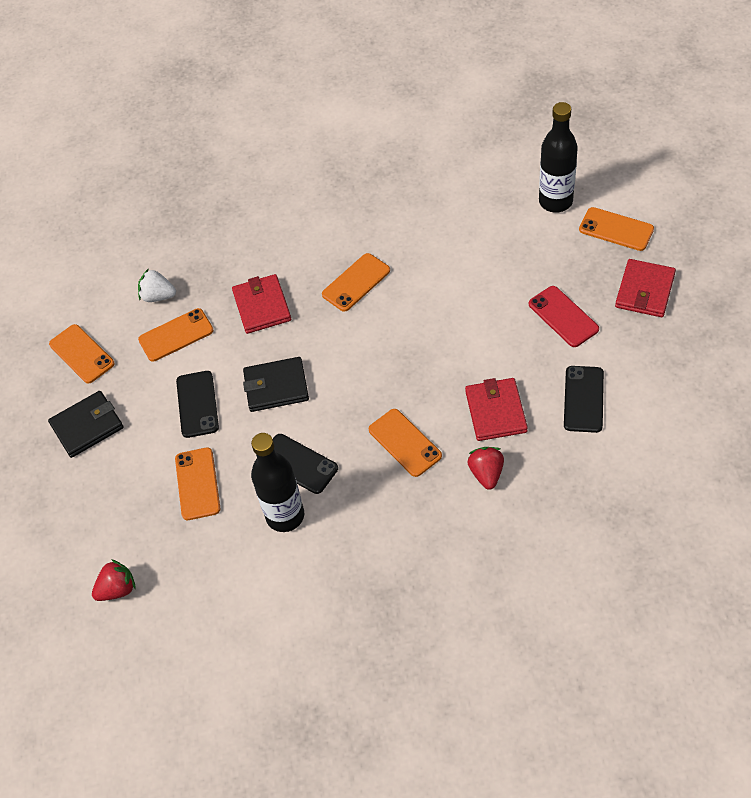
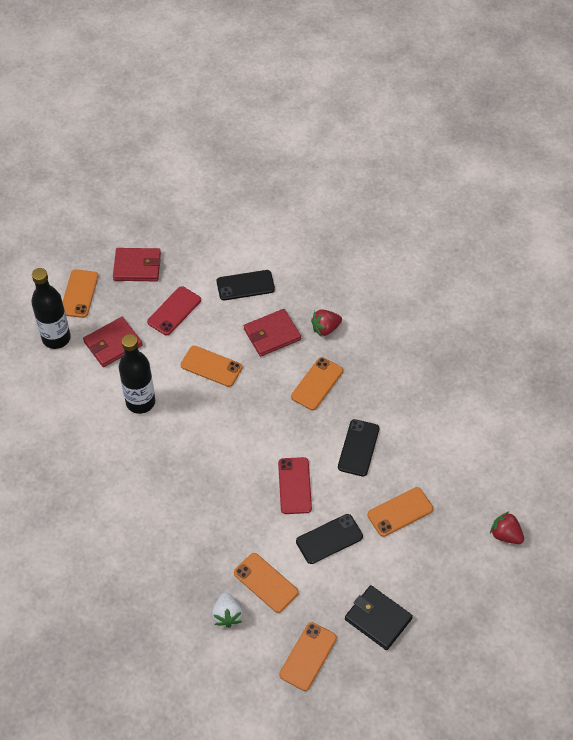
camera: 115 degrees left, 0 degrees up
(262, 306) = (217, 524): red wallet -> red wallet (113, 344)
(276, 387) = (294, 486): black wallet -> red phone
(285, 516) = (404, 443): black bottle -> black bottle (140, 402)
(356, 282) = (174, 459): orange phone -> orange phone (211, 366)

